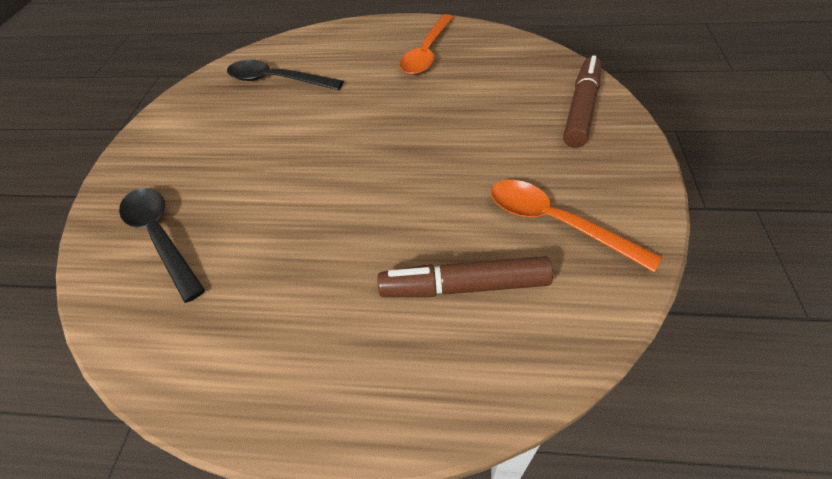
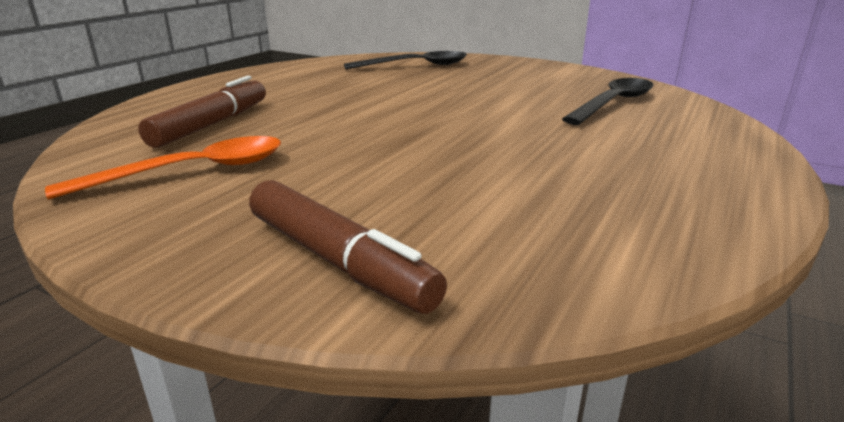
camera: 110 degrees right, 25 degrees down
(427, 53) = (637, 184): orange spoon -> none

